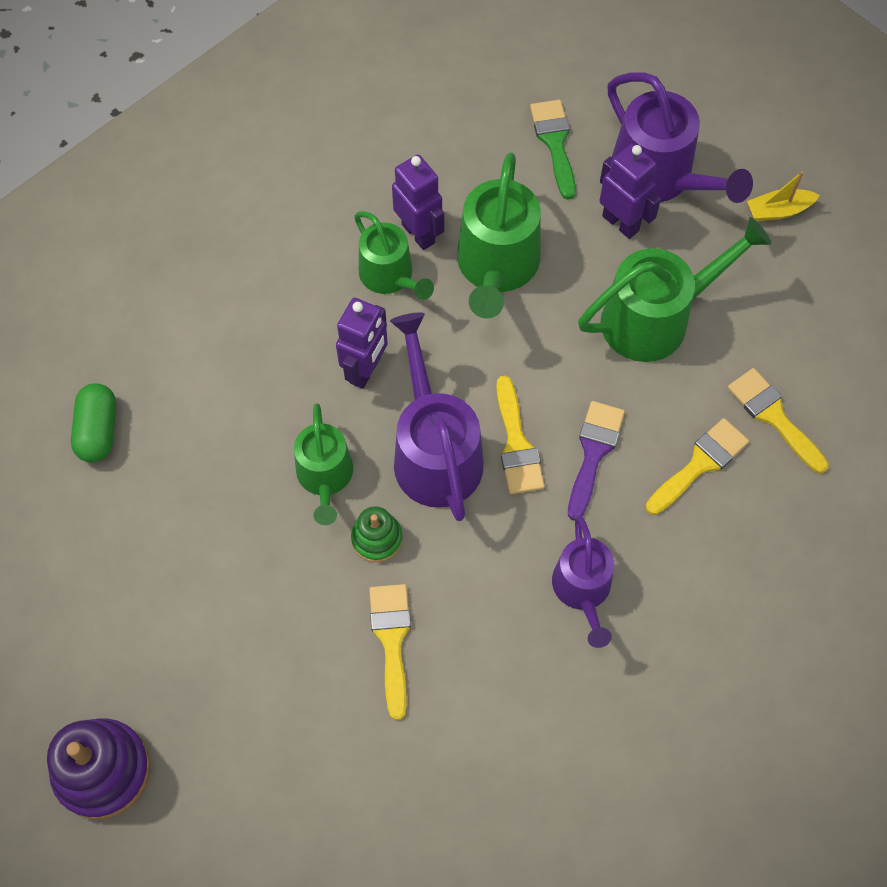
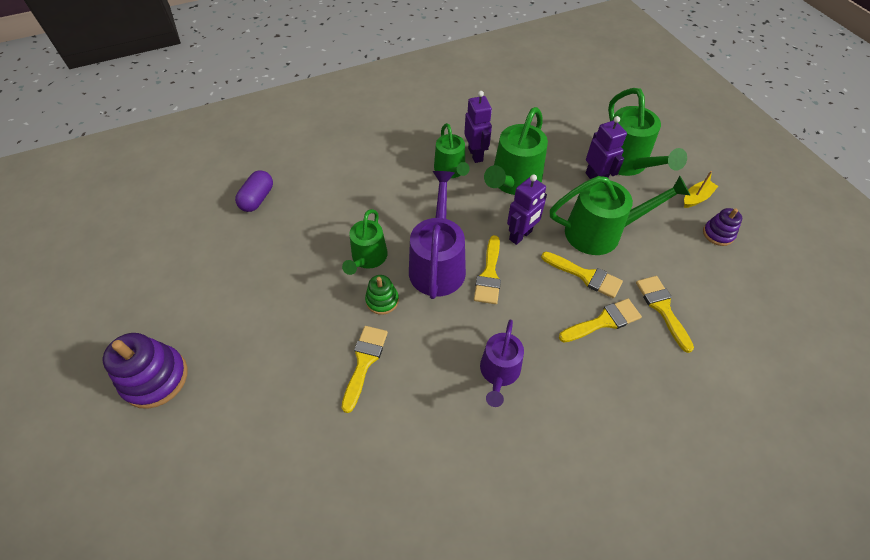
camera: 20 degrees right, 10 degrees down
(98, 430) = (257, 199): green capsule -> purple capsule
(366, 370) = (416, 211): purple robot -> purple robot (521, 235)
(555, 142) = (570, 133): green brush -> none
(593, 452) = (536, 294): purple brush -> none
(655, 400) = (585, 276): none -> yellow brush
(659, 177) = (626, 163): purple watering can -> green watering can
(778, 211) = (696, 198): yellow boat -> yellow boat turned 135 degrees clockwise
(823, 266) = (718, 234): none -> purple stacking toy

